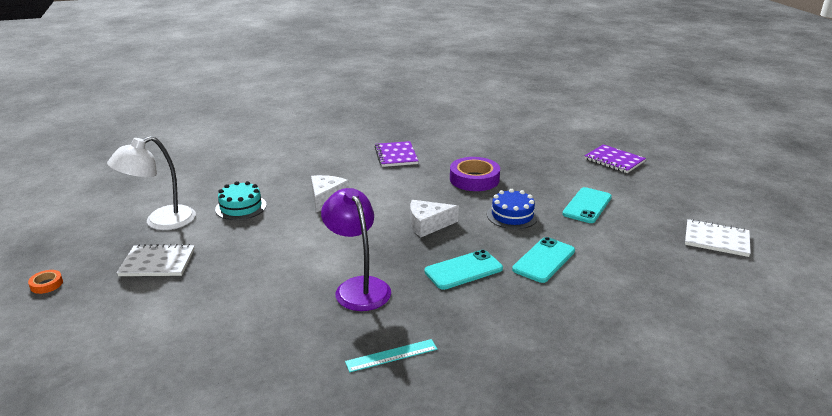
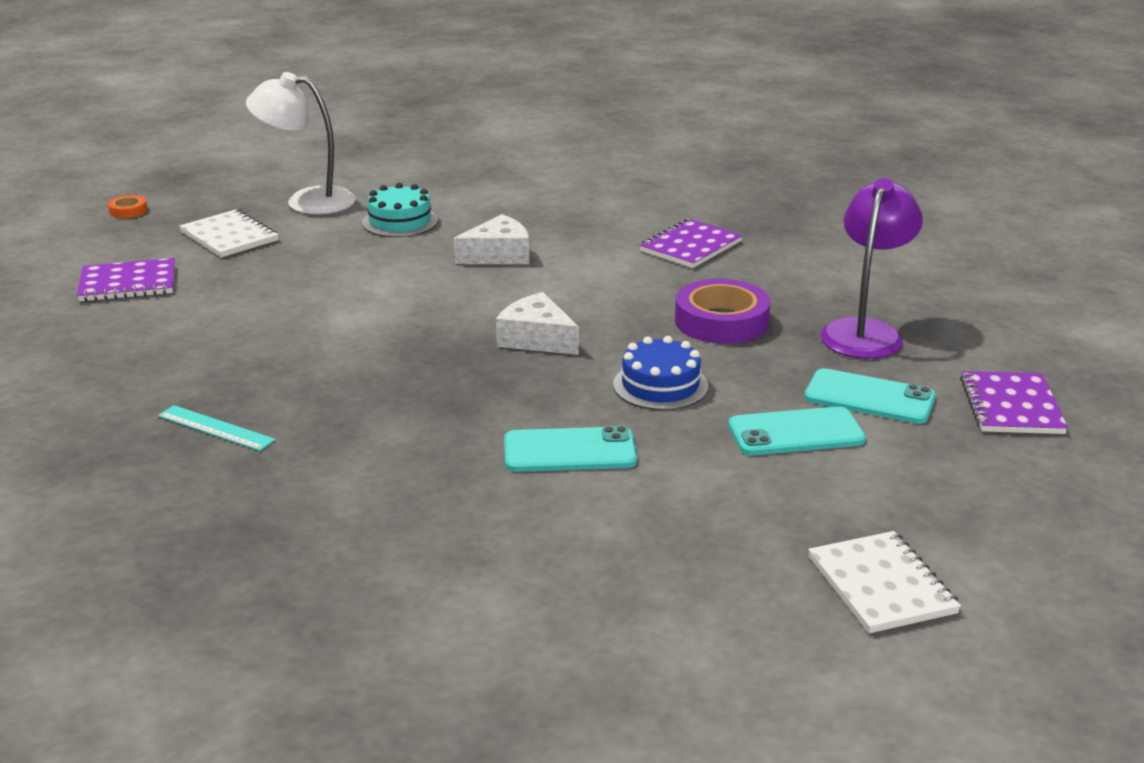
camera: 50 degrees right, 0 degrees up
(153, 322) = (128, 283): none -> purple notebook
(358, 287) = (326, 355): purple lamp -> purple lamp (865, 331)
(463, 270) = (458, 404): turquoise phone -> turquoise phone (869, 397)

